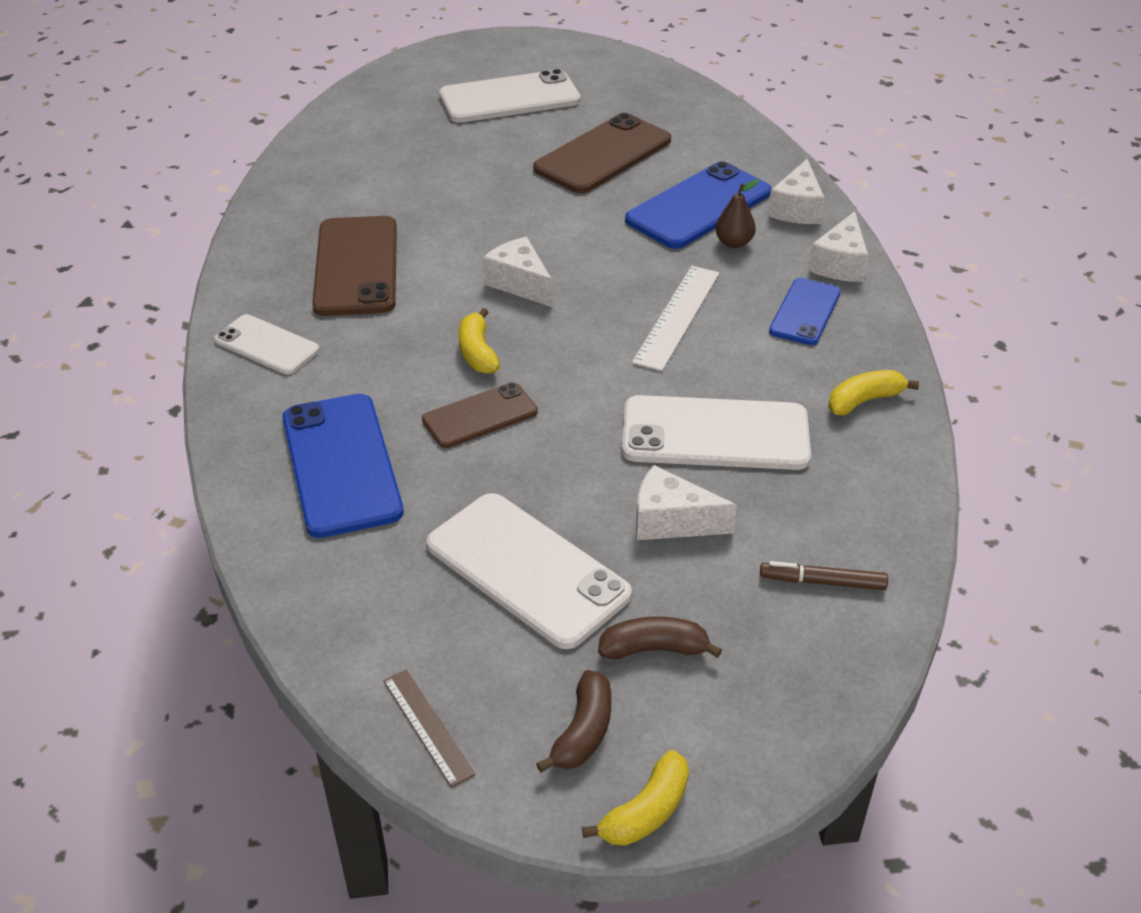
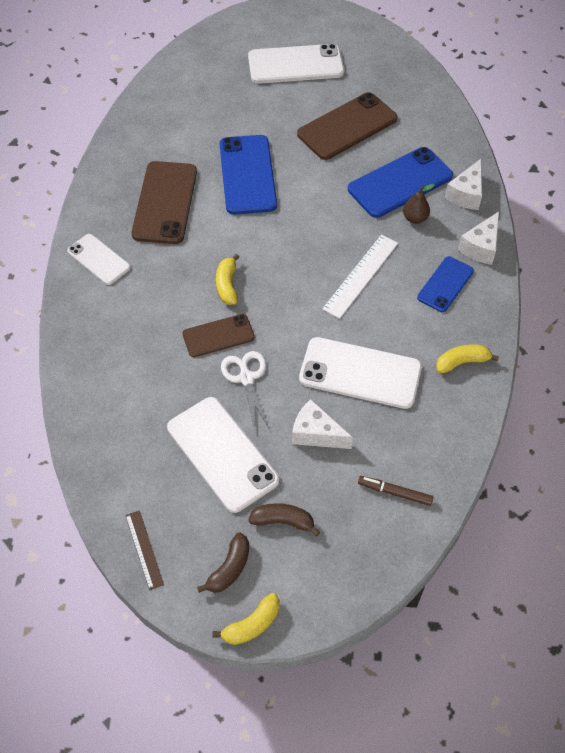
camera: 10 degrees right, 15 degrees up
(341, 464) = (128, 359): blue phone -> blue phone (247, 175)
(519, 283) = (266, 232): white cheese -> none
(539, 464) = (246, 378): none -> white scissors

